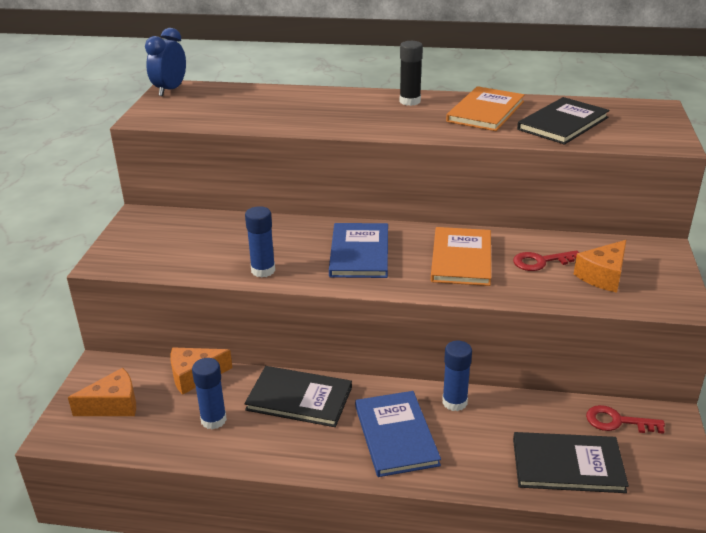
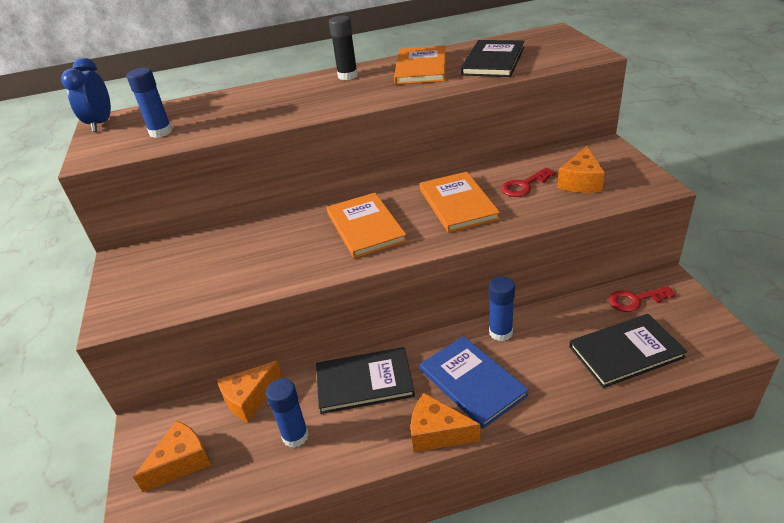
camera: 20 degrees left, 5 degrees up
(263, 270) = (285, 273): blue glue stick -> blue glue stick (161, 132)
(334, 464) = (437, 433): none -> orange cheese
(359, 253) = (365, 227): blue book -> orange book

